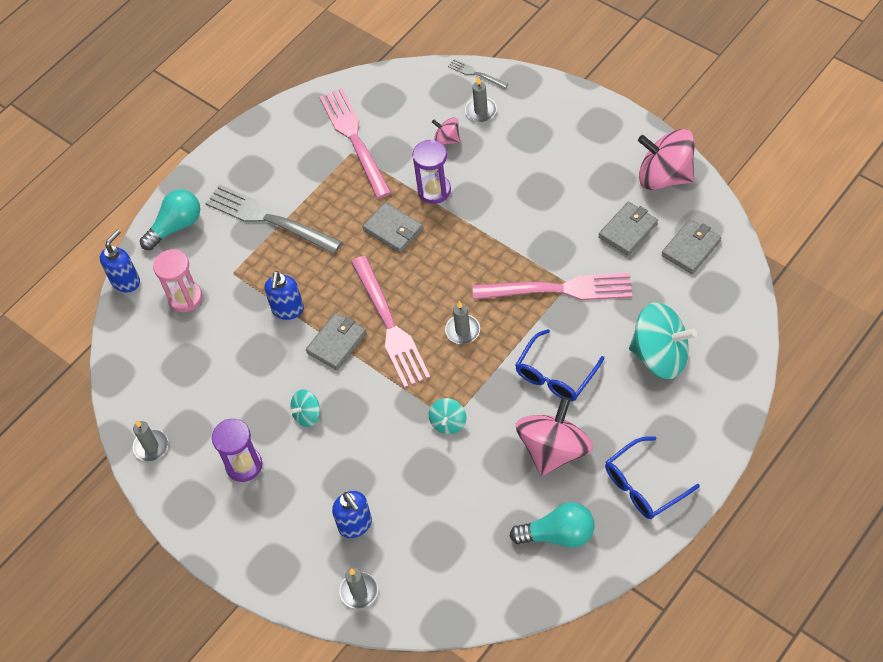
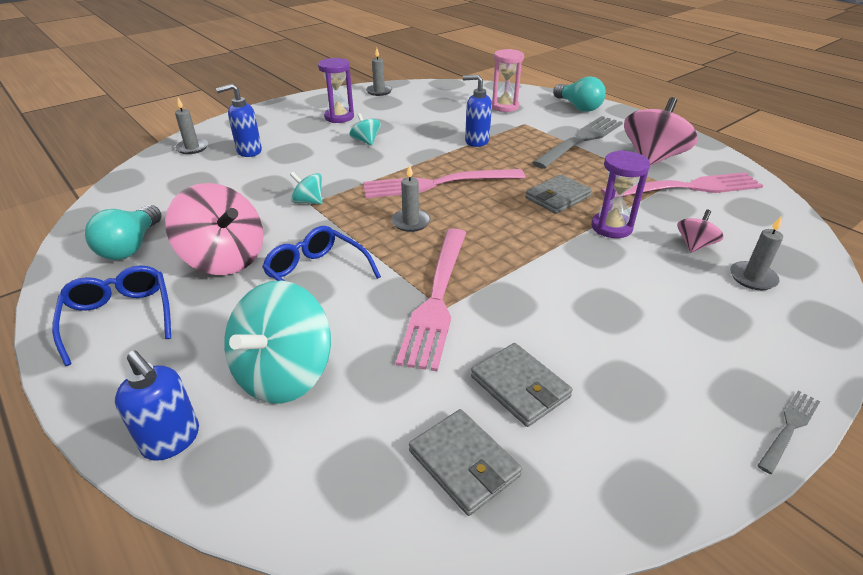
camera: 95 degrees right, 20 degrees down
(126, 281) = (527, 90): blue soap dispenser -> blue soap dispenser (172, 440)
(336, 343) = (431, 158): grey wallet -> none
(475, 74) = (825, 283): grey fork -> grey fork (789, 427)
(664, 176) = (634, 464): pink spinning top -> pink spinning top (652, 158)

